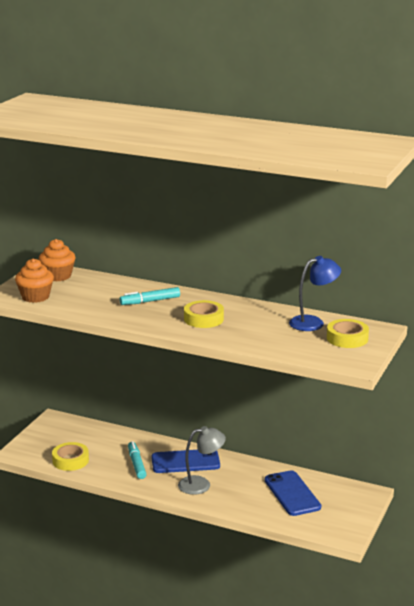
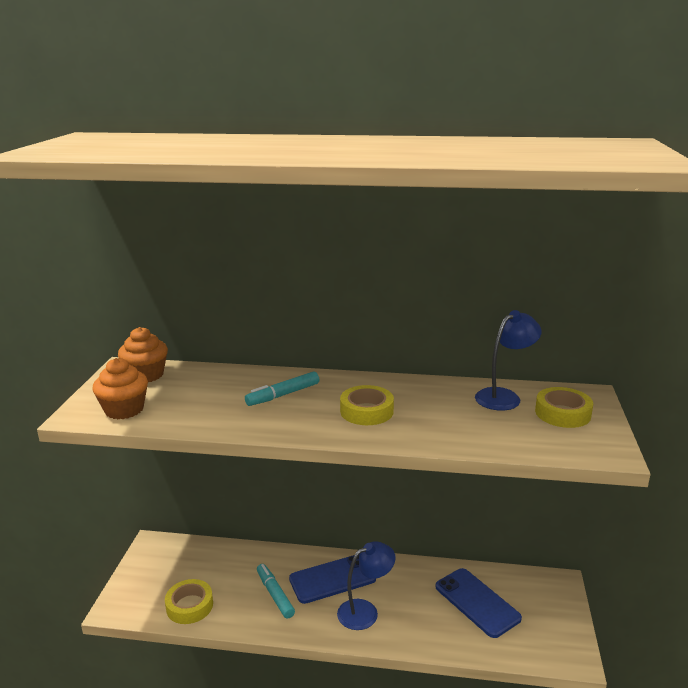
camera: 15 degrees left, 0 degrees up
(201, 484) = (365, 611): grey lamp -> blue lamp

